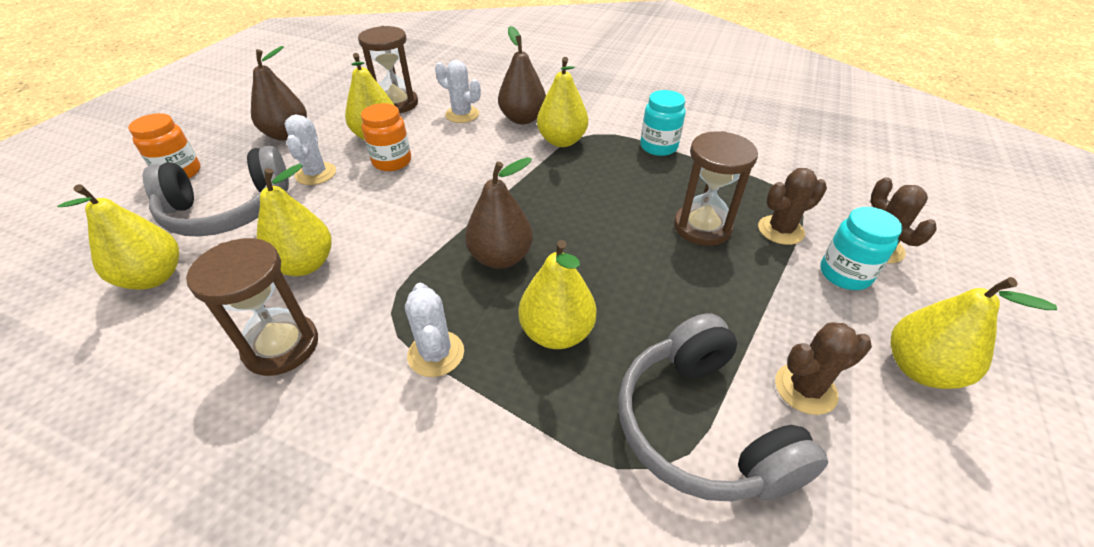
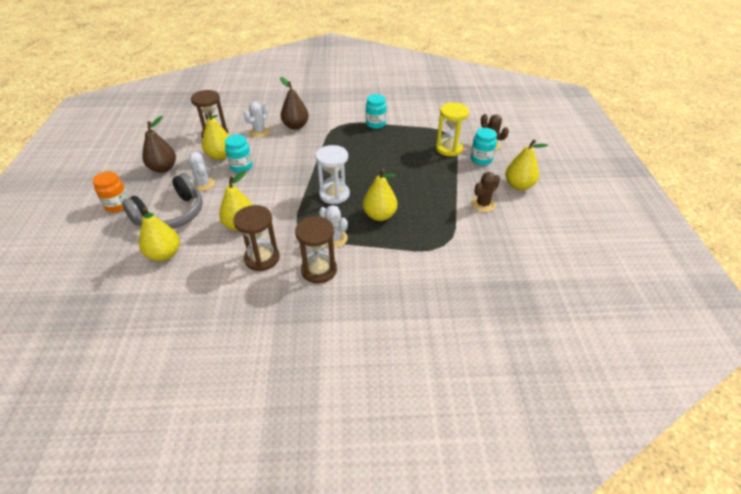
camera: 25 degrees left, 0 degrees up
(392, 161) = (241, 166): orange jar -> turquoise jar
(462, 114) = (259, 132): white cactus -> white cactus turned 60 degrees counterclockwise
(500, 257) = (334, 194): brown pear -> white hourglass
(562, 141) = (325, 133): yellow pear -> none
(701, 427) = (452, 228): grey headphones -> none
(702, 227) = (416, 156): brown hourglass -> brown hourglass (319, 270)
(780, 230) = (449, 148): brown cactus -> yellow hourglass

